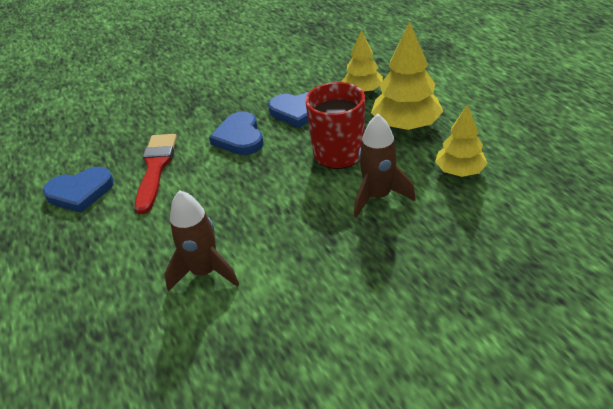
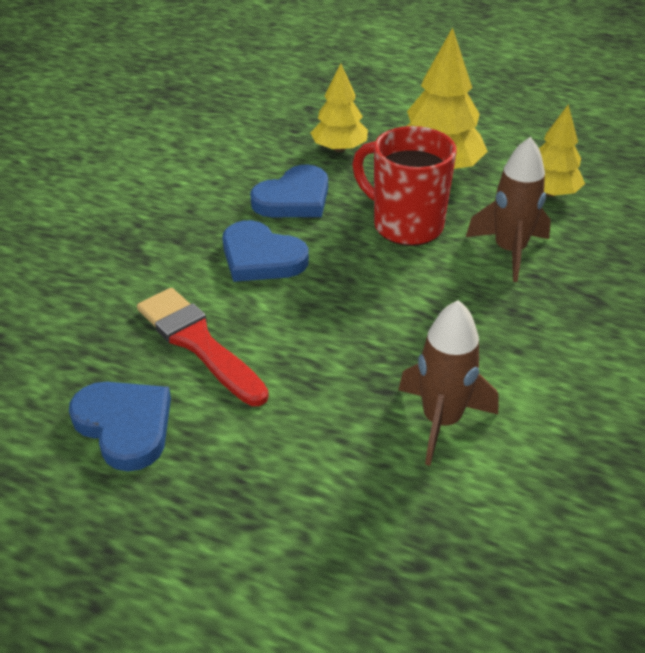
camera: 45 degrees left, 0 degrees up
(80, 192) = (125, 426): blue heart -> blue heart turned 75 degrees counterclockwise

